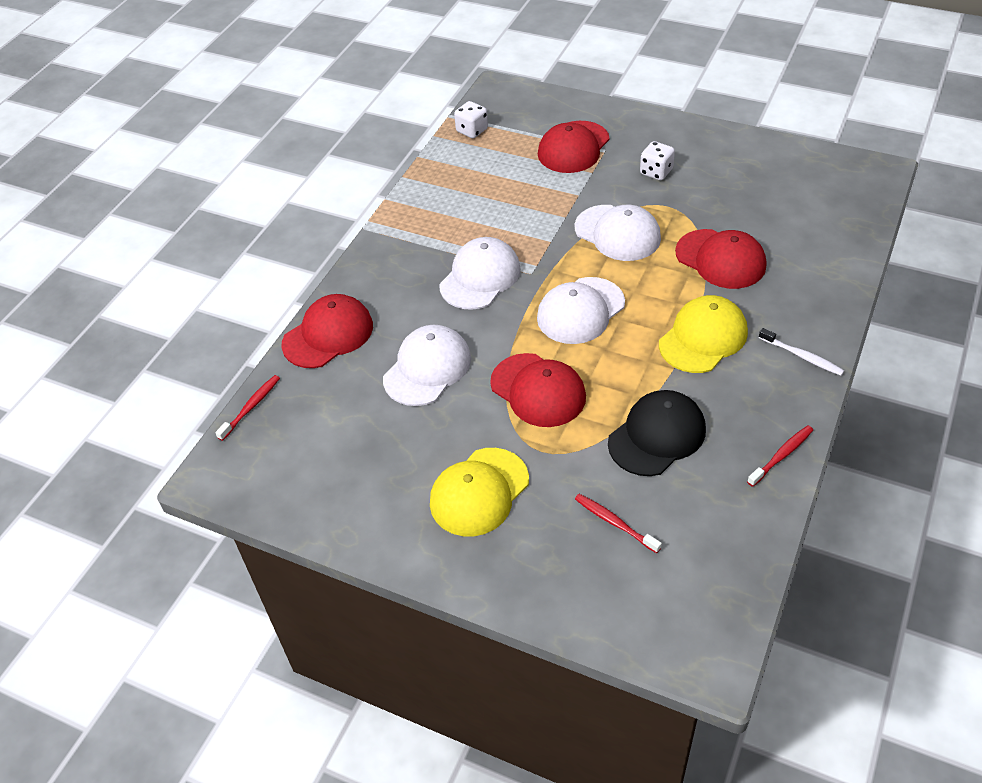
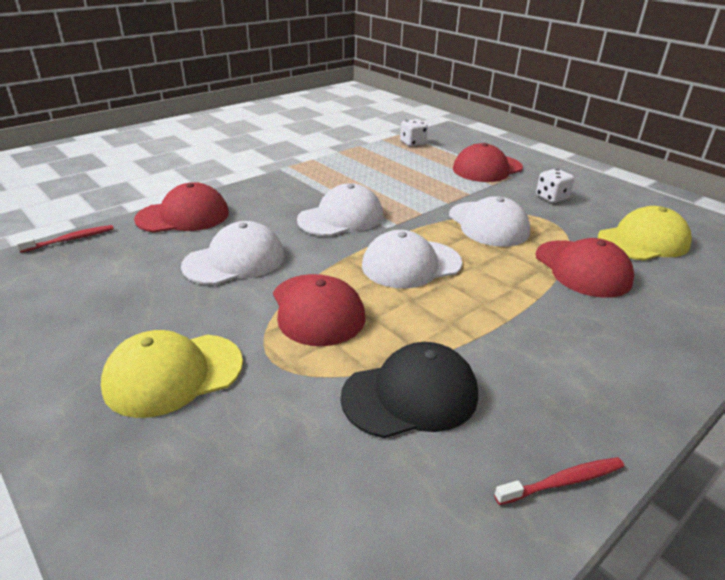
camera: 20 degrees right, 15 degrees down
(614, 523) = (286, 471): red toothbrush -> none
(703, 338) = (525, 323): yellow cap -> yellow cap (643, 241)
(802, 356) = (642, 380): white toothbrush -> none

